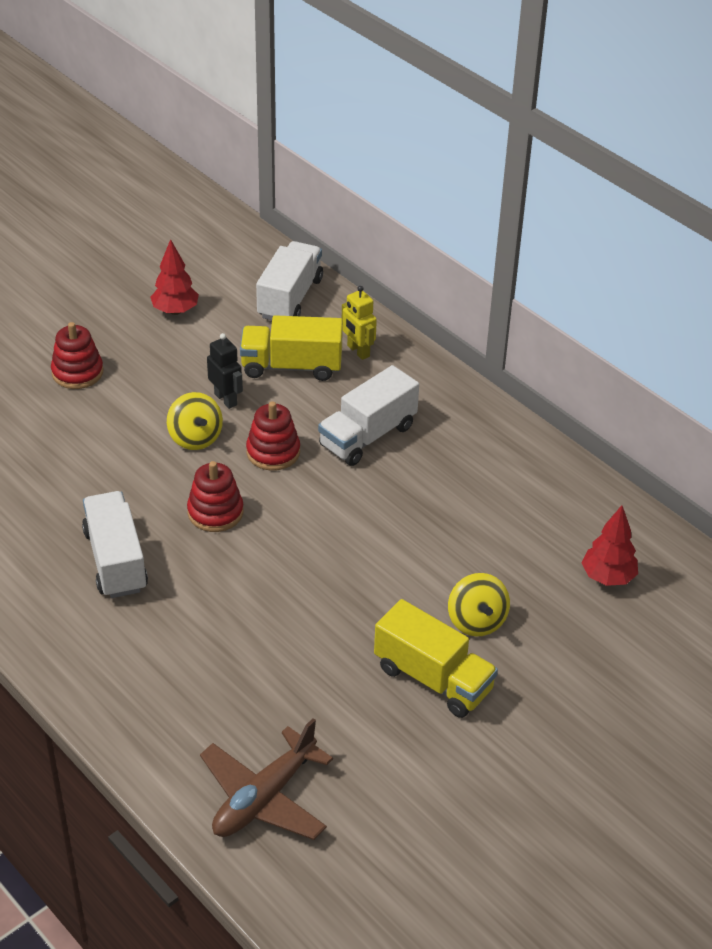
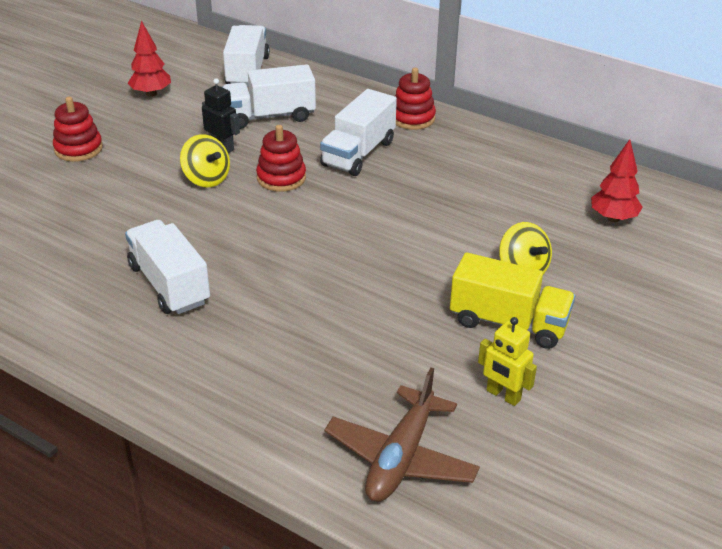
camera: 15 degrees left, 5 degrees down
(215, 512) = (248, 230): red stacking toy -> red stacking toy (412, 118)
(291, 366) = (270, 116): yellow truck -> white truck
(358, 351) = (321, 98): yellow robot -> yellow robot (503, 395)

